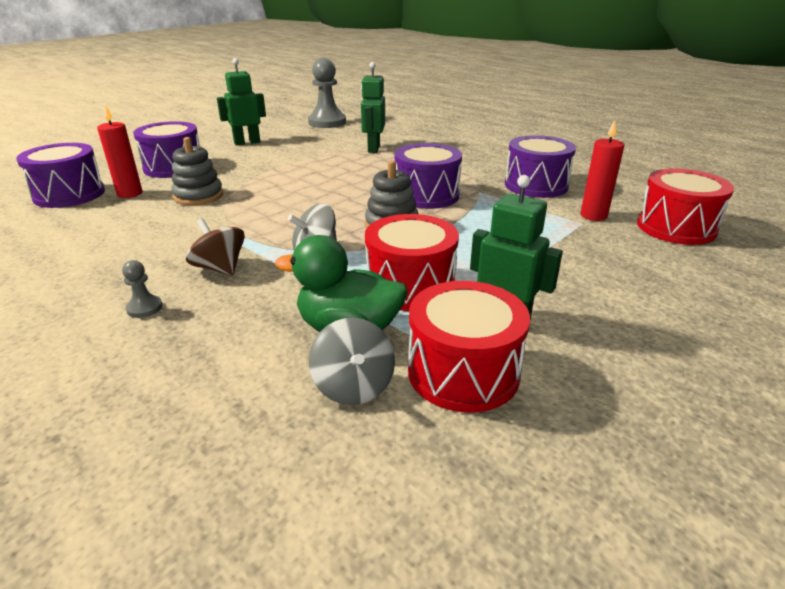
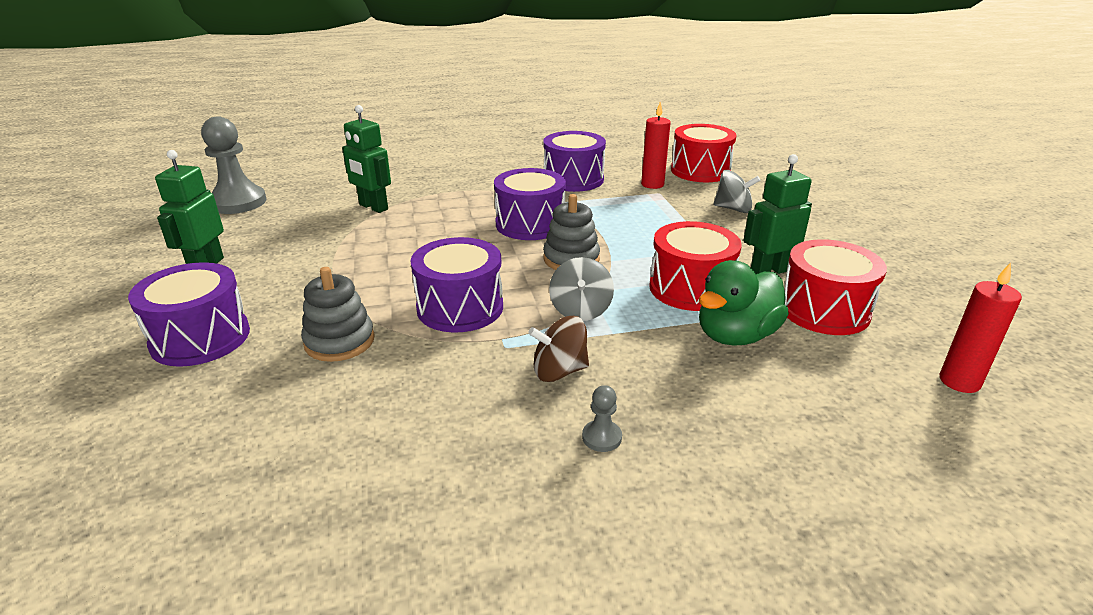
camera: 55 degrees left, 0 degrees up
(69, 194) = (153, 450): purple drum -> purple drum (460, 307)
(130, 194) = (244, 392): red candle -> red candle (959, 381)
(353, 386) = (815, 357): grey spinning top -> grey spinning top (733, 209)

